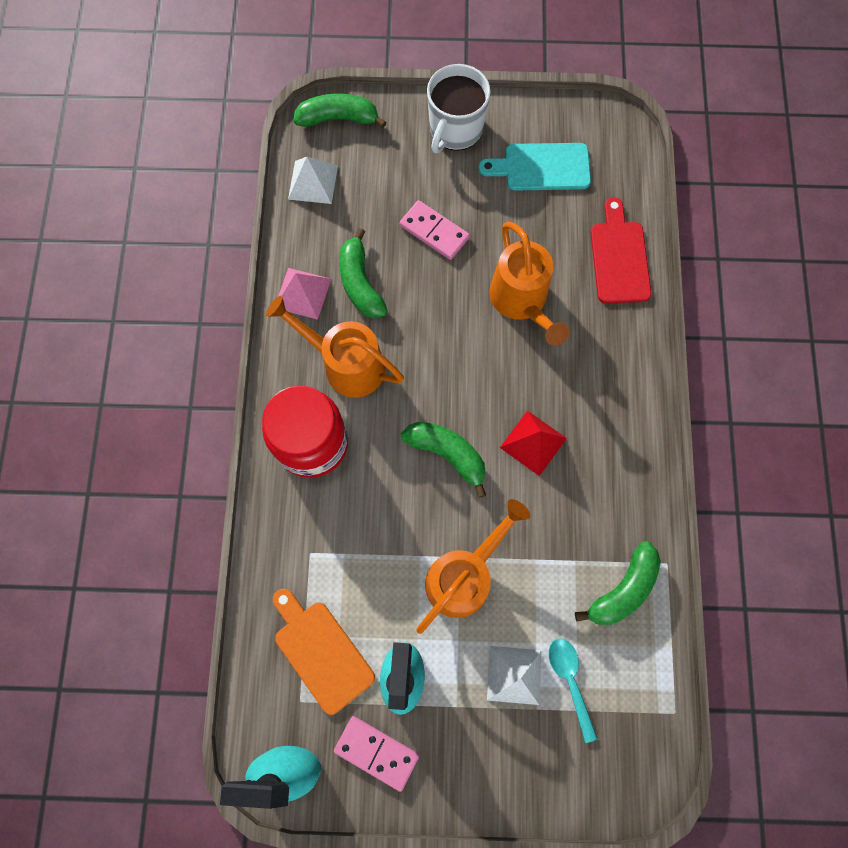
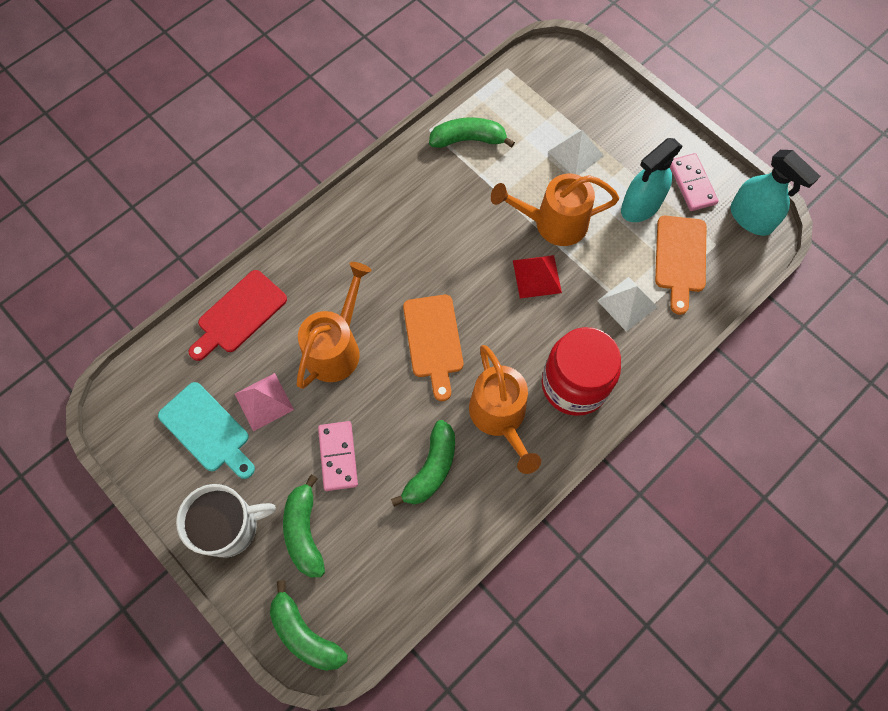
camera: 135 degrees left, 5 degrees down
(302, 293) = (480, 502): pink pyramid -> pink pyramid (264, 401)
(313, 182) = (383, 592): white pyramid -> white pyramid (627, 303)
(447, 454) = (491, 297): green banana -> green banana (304, 531)
(456, 374) = (433, 341): none -> orange cutting board
(533, 443) = (431, 255): red pyramid -> red pyramid (537, 276)
(570, 681) = (547, 125): turquoise spoon -> none

